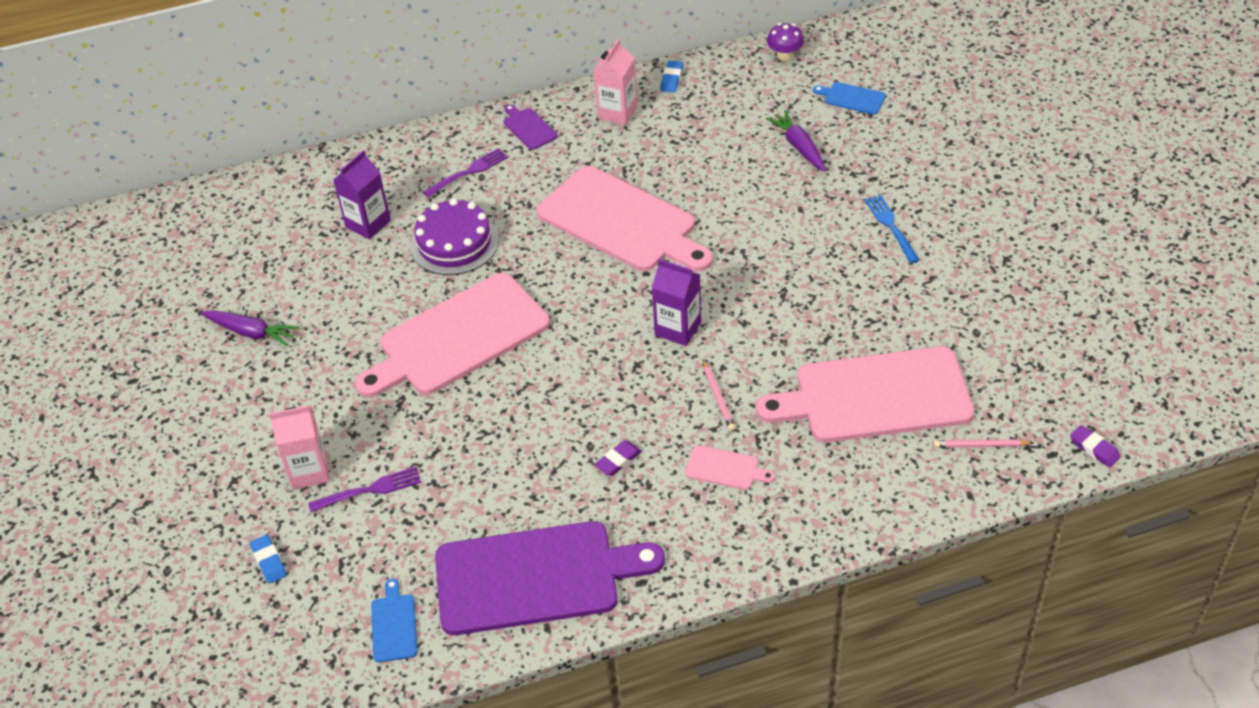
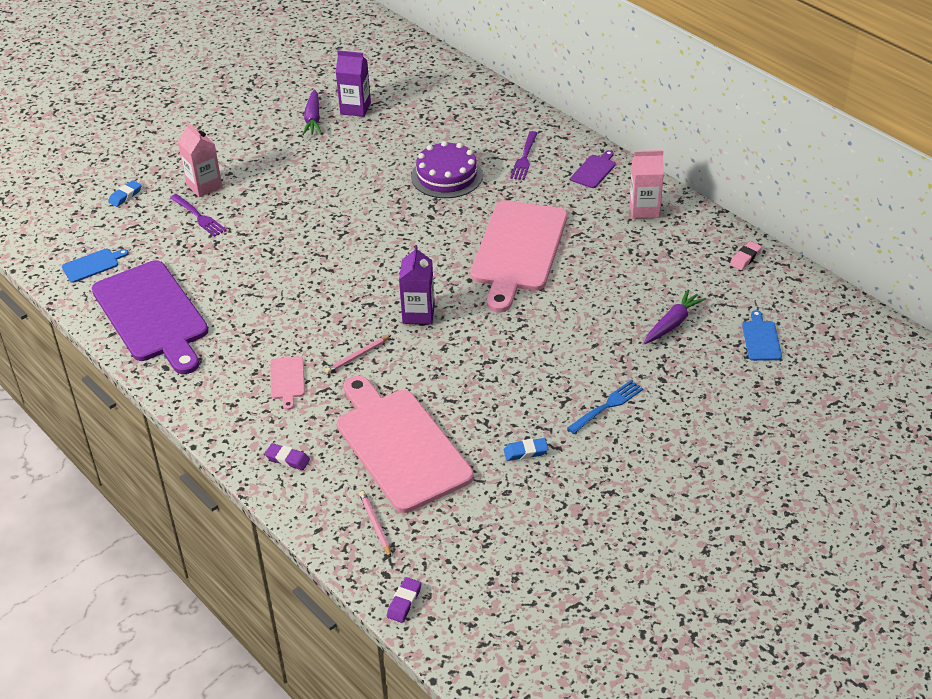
camera: 65 degrees right, 5 degrees down
(368, 223) = (443, 131): purple carton -> purple carton (355, 108)
(458, 338) = (353, 209): pink cutting board -> none
(468, 172) = (524, 158): purple fork -> purple fork turned 75 degrees clockwise
(618, 461) = (272, 322): purple eraser -> purple eraser (287, 459)
(671, 79) = (707, 226): blue eraser -> blue eraser (525, 452)
(734, 70) = (745, 258): none -> pink eraser
(784, 55) = (789, 282): purple mushroom -> none

